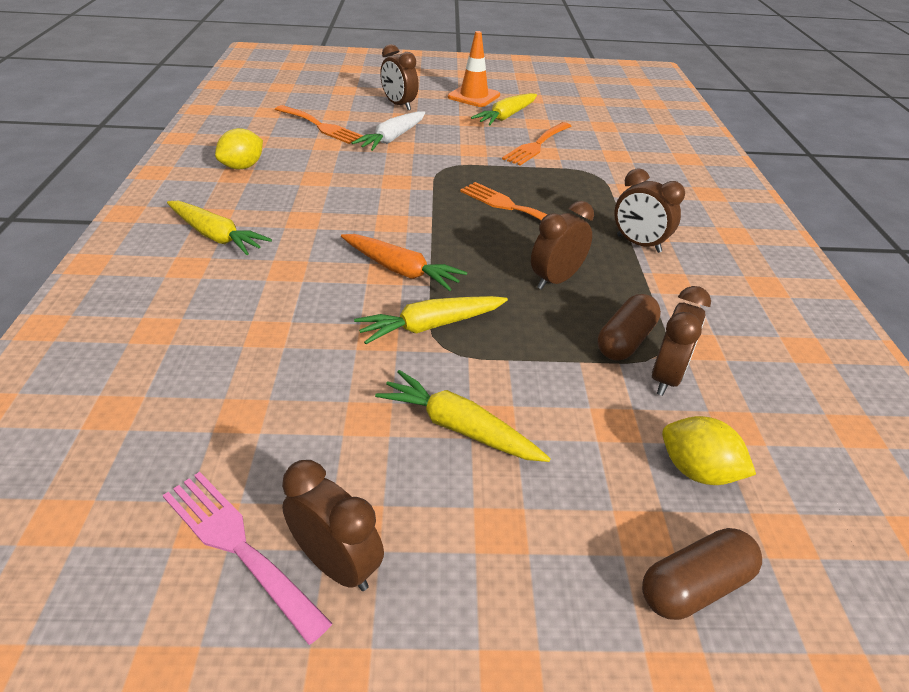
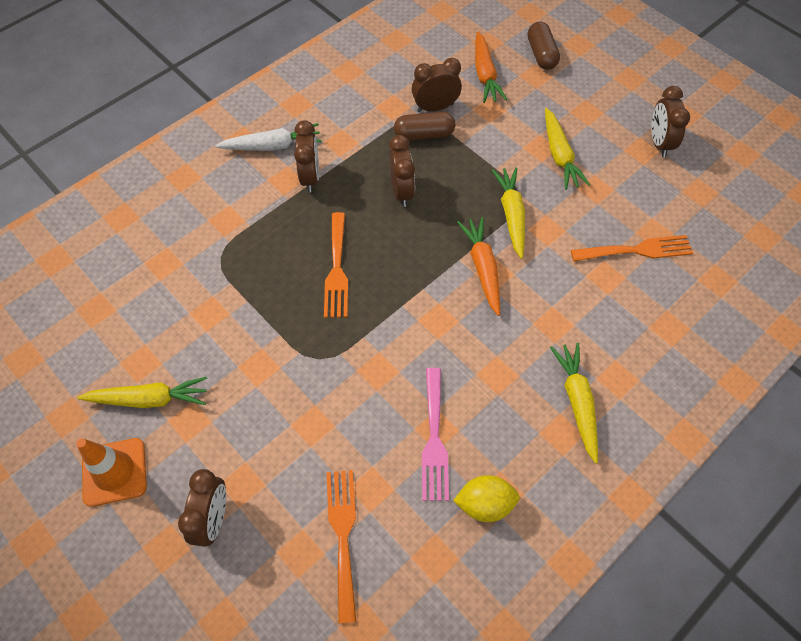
camera: 130 degrees left, 20 degrees up
(238, 546) = (692, 174): pink fork -> pink fork (434, 439)
(392, 138) = (303, 447): white carrot -> white carrot (272, 146)
(430, 326) = (511, 215): yellow carrot -> yellow carrot turned 120 degrees counterclockwise
(536, 145) = (200, 328): orange fork -> orange fork (637, 250)
(555, 280) = (402, 192): brown clock -> brown clock turned 105 degrees counterclockwise
(694, 586) = (541, 54): brown capsule -> brown capsule turned 60 degrees clockwise
(697, 471) = (485, 74): yellow lemon -> orange carrot

